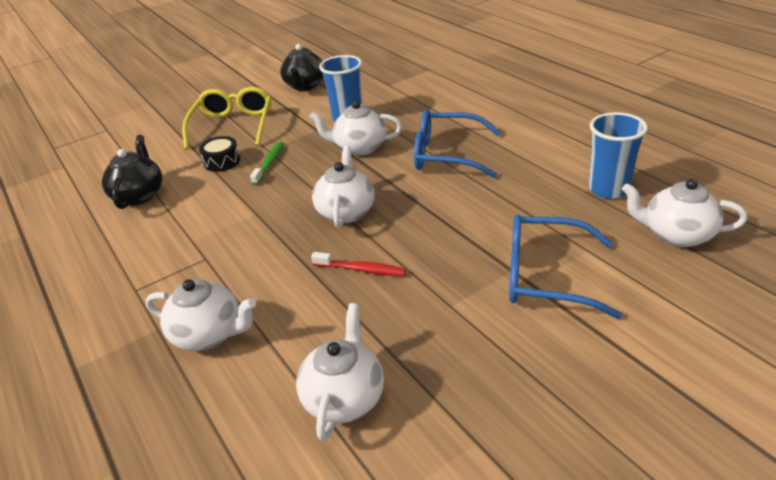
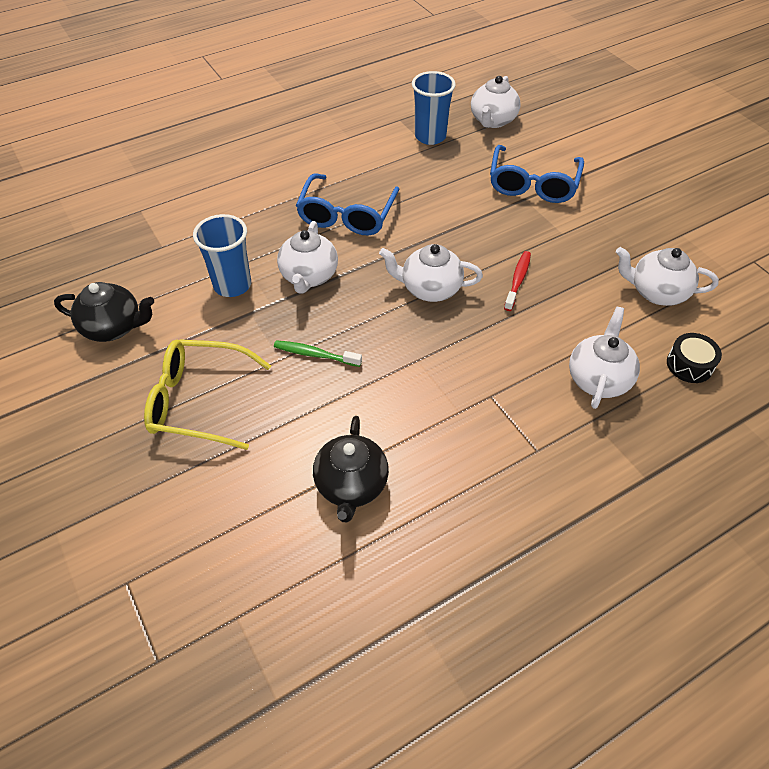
camera: 90 degrees left, 15 degrees up
(139, 195) = (351, 485): black teapot -> black teapot turned 90 degrees counterclockwise
(222, 161) = (294, 403): black drum -> black drum (689, 365)

